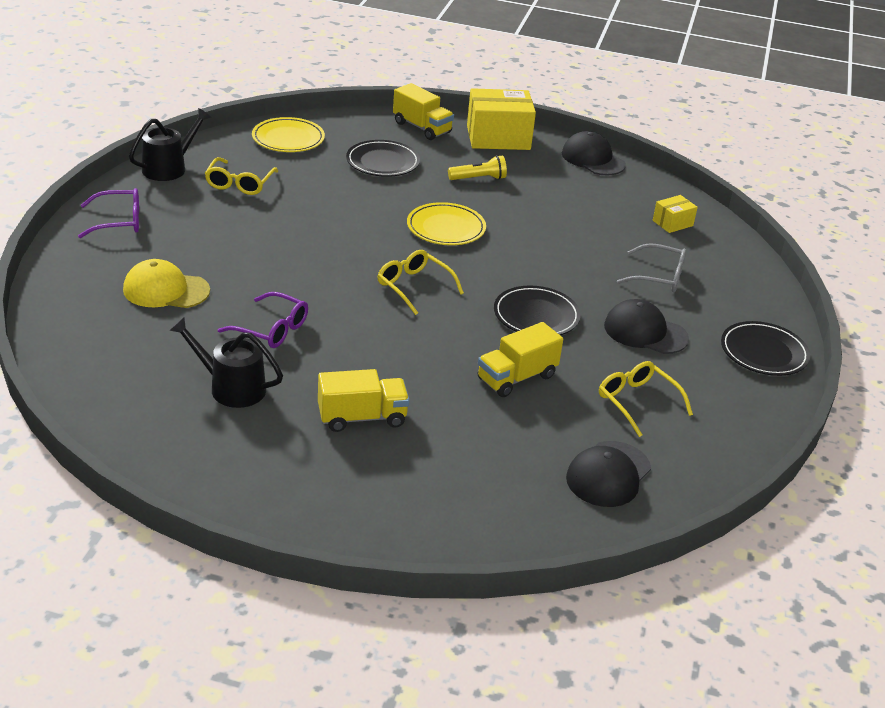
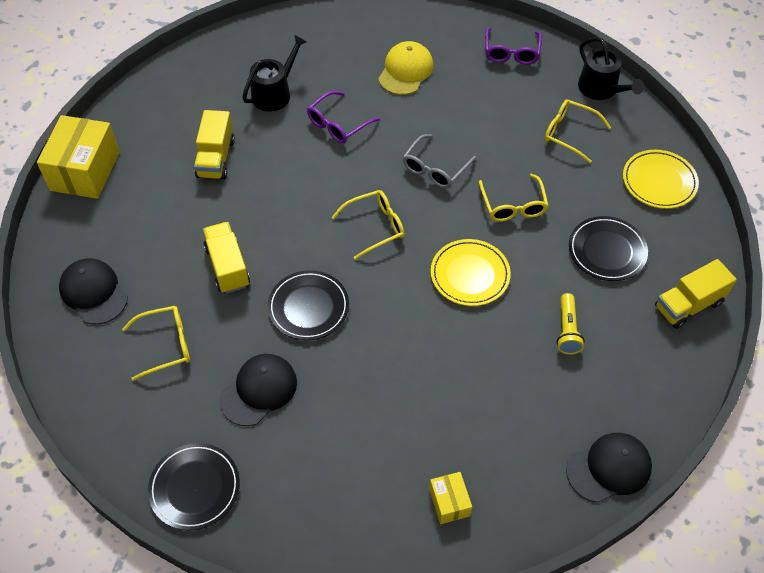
camera: 110 degrees right, 20 degrees up
(349, 210) = (513, 206): none -> yellow glasses
(498, 138) = (665, 377): yellow box -> yellow box (85, 171)
(659, 277) = (346, 442): grey glasses -> grey glasses (435, 169)

